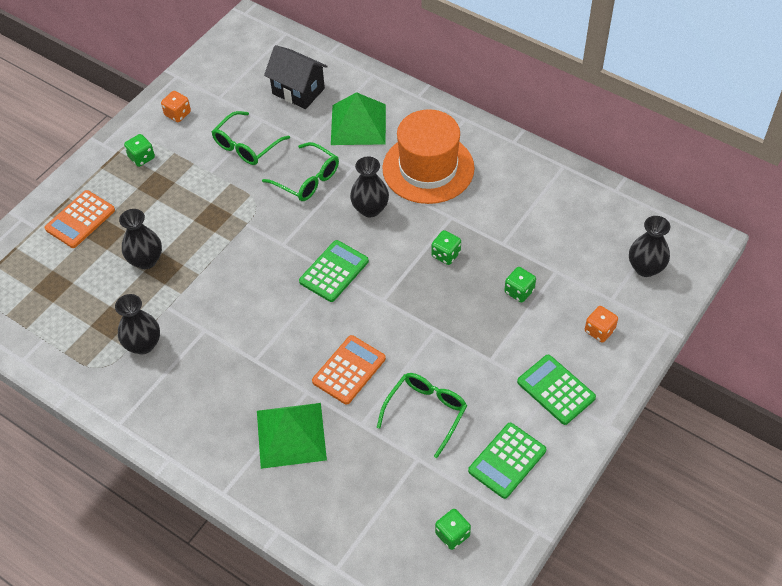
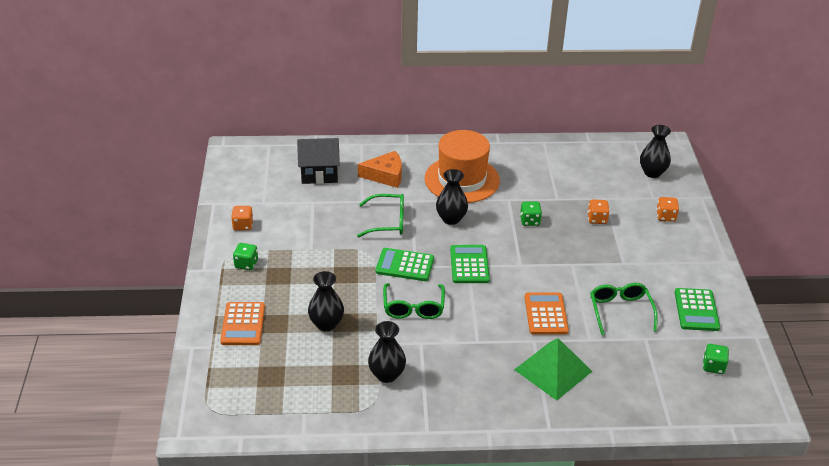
camera: 40 degrees left, 15 degrees down
(246, 146) = (319, 222): green glasses -> green glasses (413, 308)
(358, 124) = (385, 175): green pyramid -> orange cheese
(519, 291) = (597, 219): green dice -> orange dice
(556, 390) = (678, 259): green calculator -> green calculator (405, 265)

